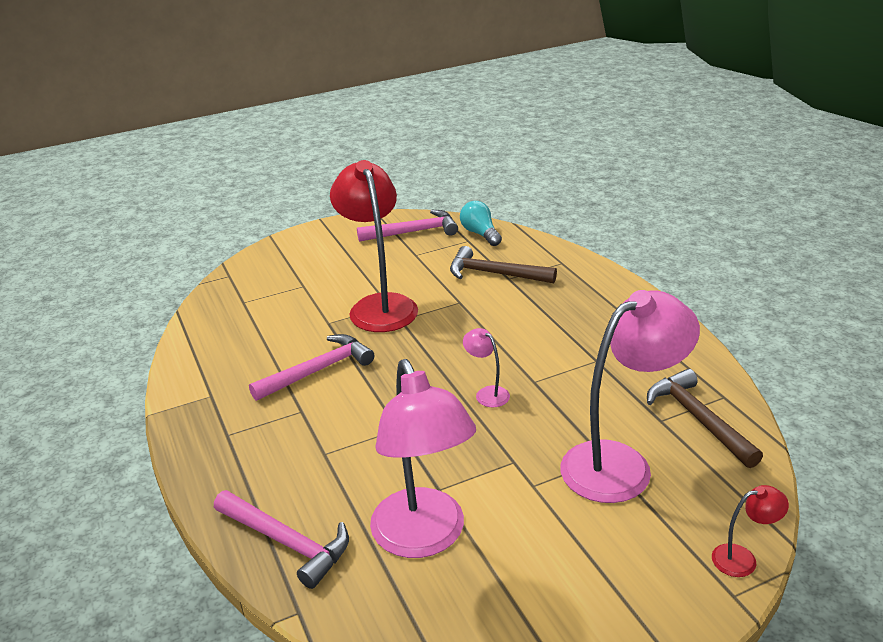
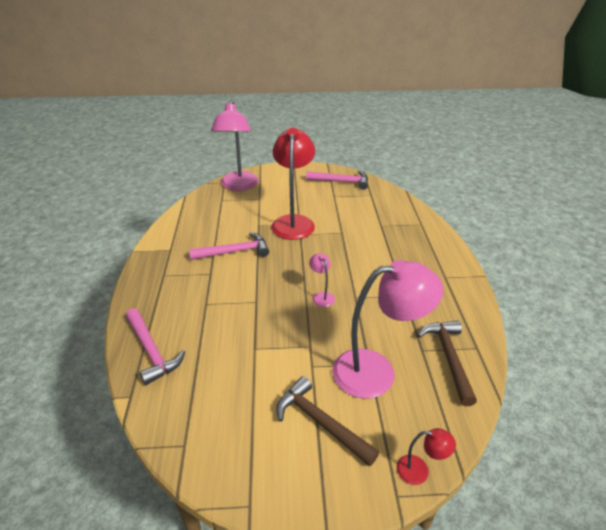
camera: 20 degrees right, 5 degrees up
(424, 538) = (226, 377): pink lamp -> pink lamp (238, 186)
(480, 234) = (381, 193): turquoise light bulb -> none
(494, 273) = (374, 220): brown hammer -> brown hammer (320, 422)

